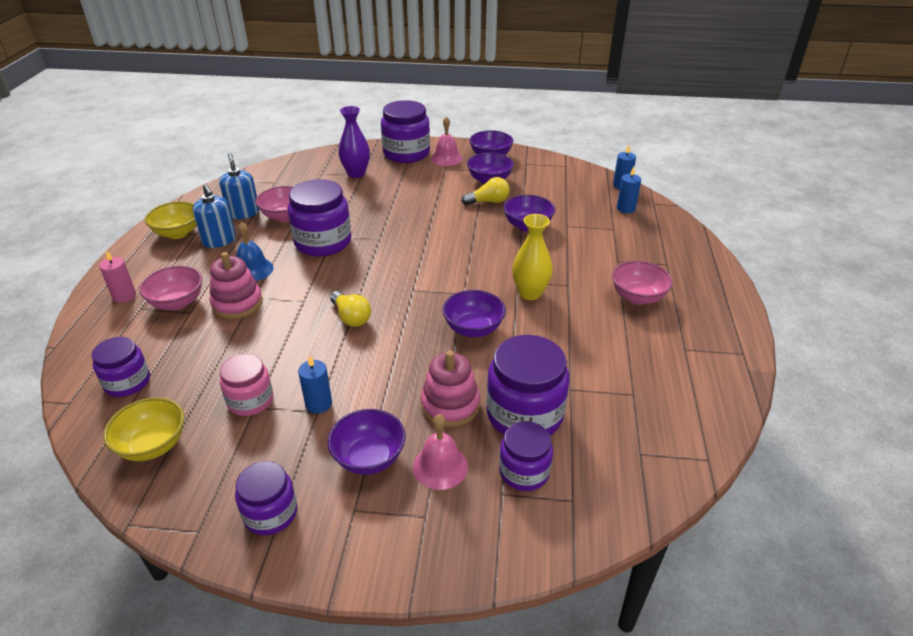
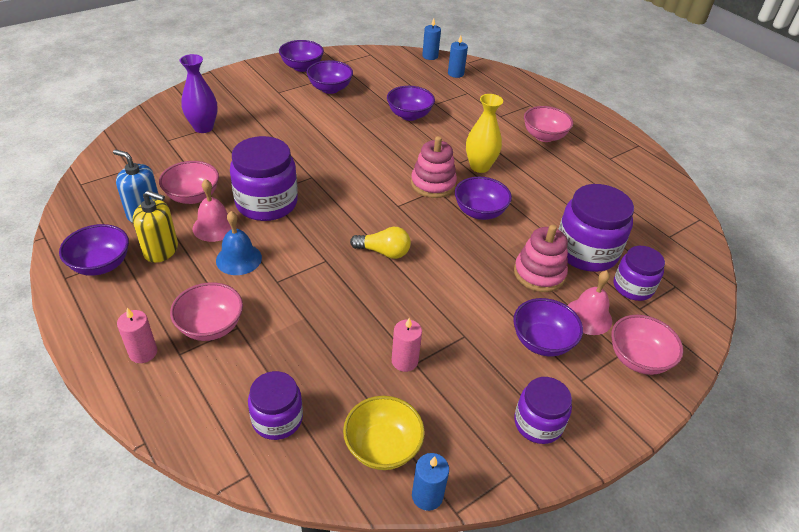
camera: 45 degrees left, 5 degrees up
(178, 233) = (101, 265): yellow bowl -> purple bowl
(219, 241) = (161, 250): blue soap dispenser -> yellow soap dispenser
(237, 303) = (271, 295): pink stacking toy -> pink stacking toy (433, 184)
(250, 400) = (404, 361): pink jar -> pink candle
(318, 404) = (457, 329): blue candle -> blue candle (427, 496)
(406, 153) = (223, 91): purple jar -> none
(431, 531) = (638, 359): none -> pink bowl
(446, 158) = (266, 82): pink bell -> pink bell (214, 227)
(488, 202) = (354, 107): yellow light bulb -> none

